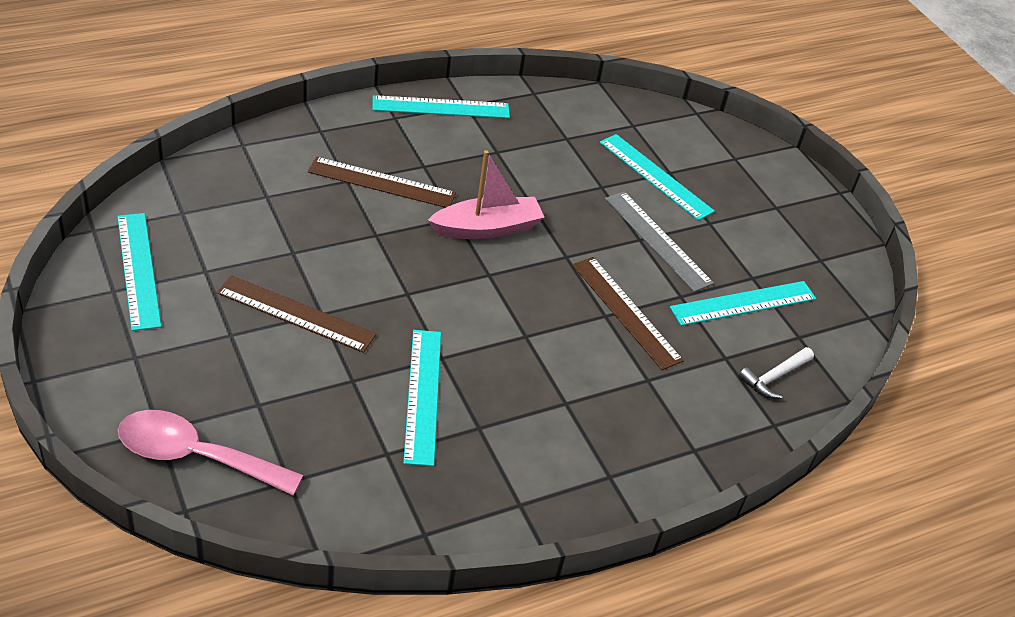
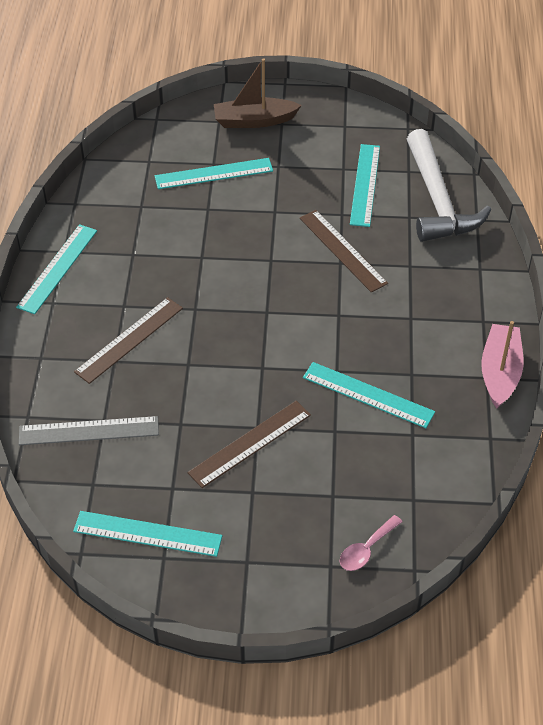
camera: 55 degrees left, 5 degrees up
(195, 456) = (366, 549): pink spoon -> pink spoon, size x0.55
(487, 228) = (217, 294): pink boat -> pink boat (500, 372)
(625, 312) = (342, 250): brown ruler -> brown ruler turned 60 degrees clockwise
(657, 240) = (281, 202): grey ruler -> grey ruler (89, 431)
(760, 184) = (254, 121): none -> brown boat
(774, 377) = (437, 200): white hammer -> white hammer, size x2.31

